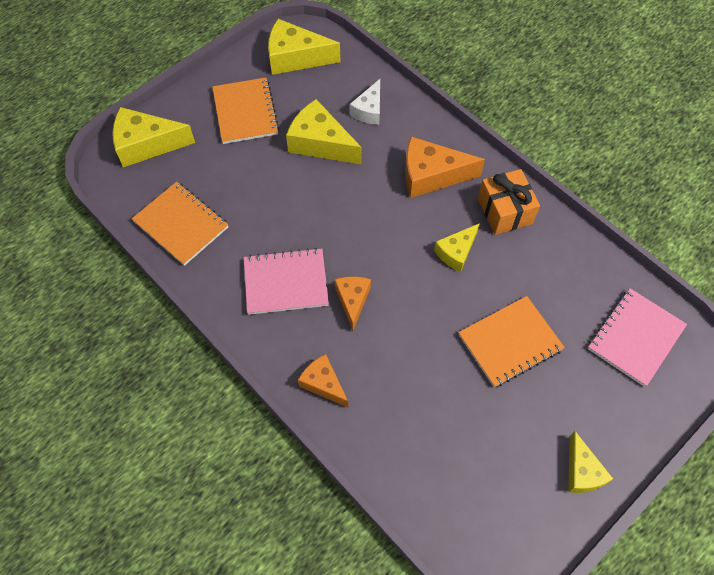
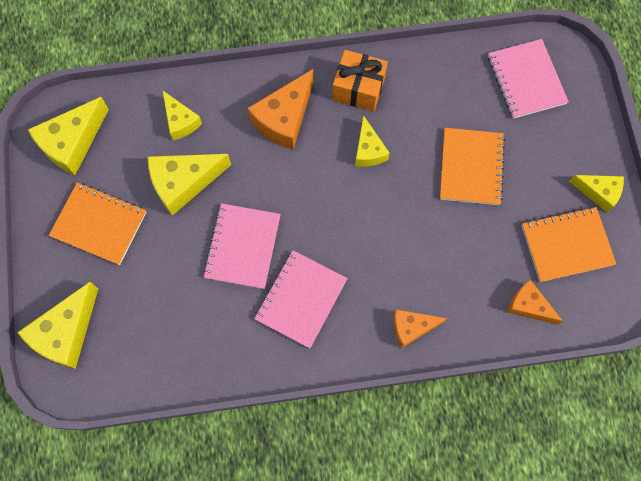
camera: 55 degrees left, 10 degrees up
(181, 224) = (178, 352): orange notebook -> orange notebook (566, 245)
(299, 214) = (242, 247): none -> pink notebook
(352, 301) = (355, 258): orange cheese -> orange cheese (528, 306)
(369, 110) = (180, 121): white cheese -> yellow cheese

